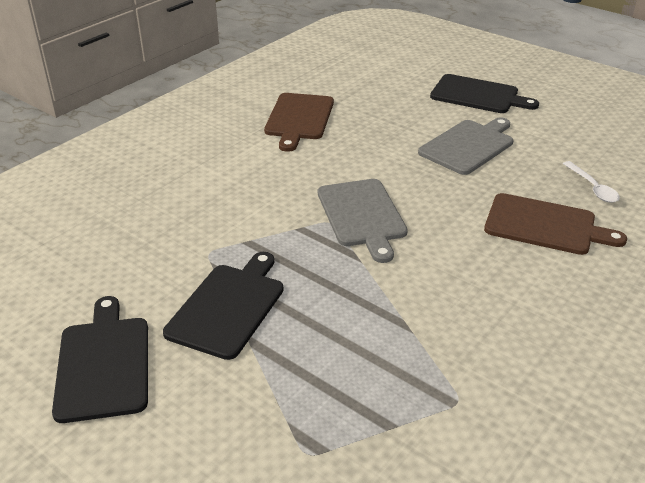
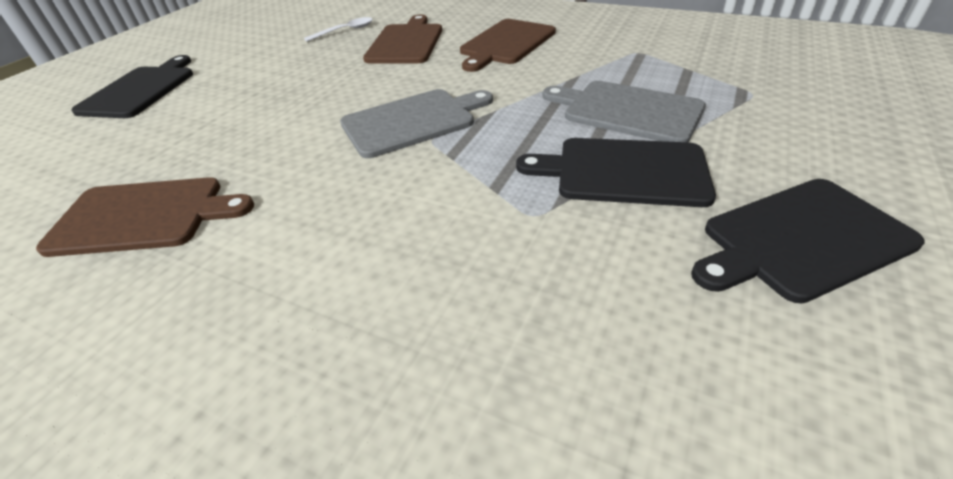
camera: 100 degrees left, 5 degrees up
(468, 146) = (263, 83): grey cutting board -> grey cutting board (627, 111)
(520, 296) = (506, 43): none -> brown cutting board

